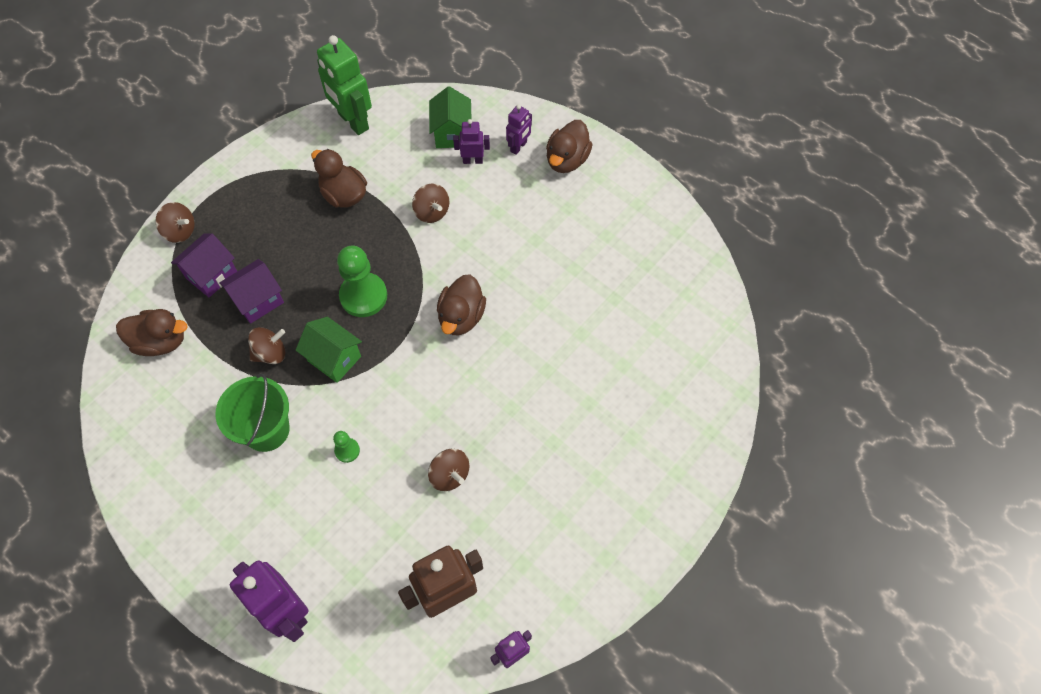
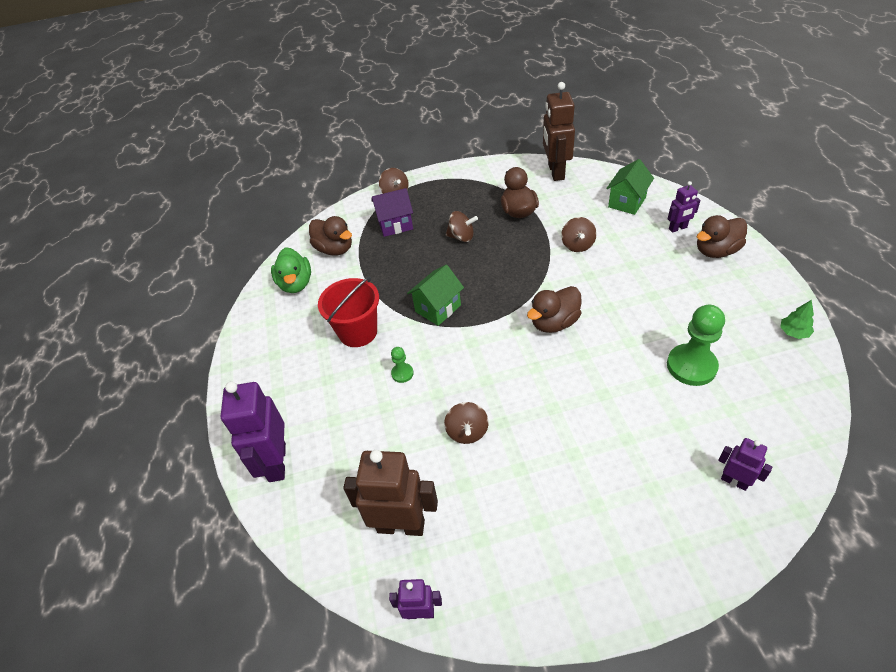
camera: 40 degrees right, 15 degrees down
(147, 409) = (296, 284): none -> green duck
(258, 301) = (413, 251): purple house -> none
(266, 430) = (358, 332): green bucket -> red bucket
(270, 353) = (397, 286): brown spinning top -> brown spinning top (461, 237)
(334, 358) = (438, 308): green house -> green house turned 60 degrees clockwise
(353, 121) = (555, 172): green robot -> brown robot
(363, 296) = (488, 278): green pawn -> green pawn (691, 366)
(472, 160) = (632, 224): purple robot -> purple robot (734, 481)
(670, 224) = (793, 332): none -> green tree

